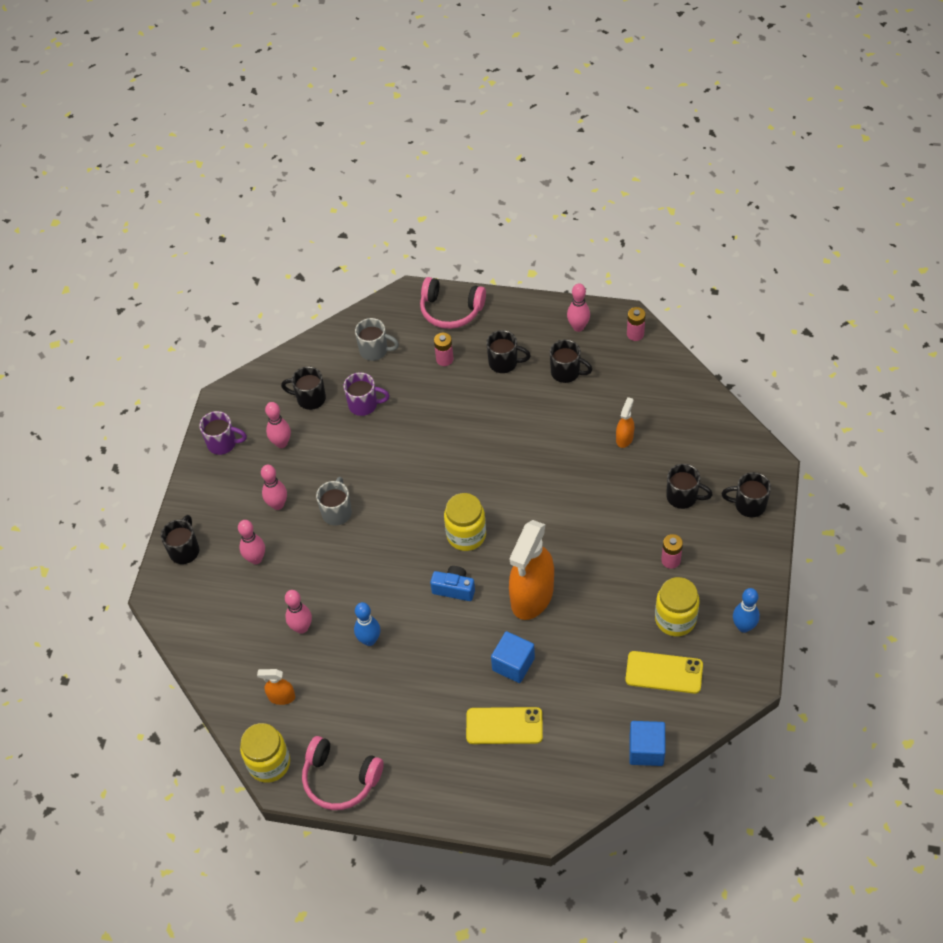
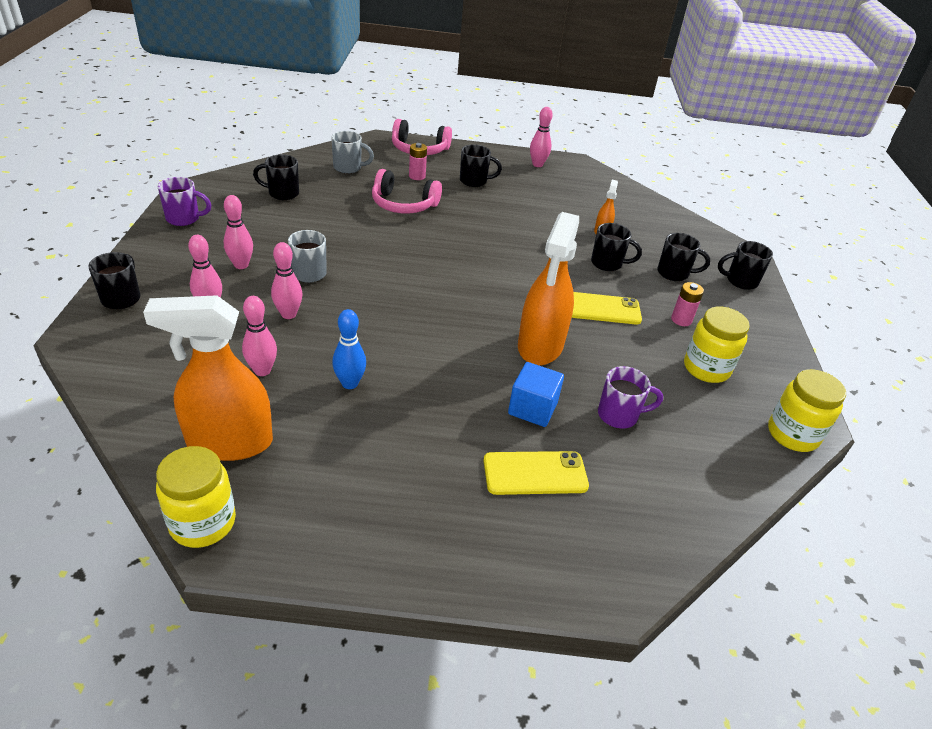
camera: 15 degrees left, 15 degrees down
(281, 443) = (250, 221): pink bowling pin -> pink bowling pin (288, 314)
(281, 697) = (229, 442): orange spray bottle -> orange spray bottle, size x2.22
(340, 779) = (310, 541): pink headphones -> pink headphones (403, 204)
(364, 405) = (339, 200): purple mug -> purple mug (619, 415)
(454, 589) = (449, 338): blue camera -> none
(466, 535) = (456, 295): yellow jar -> yellow jar (792, 434)
(566, 372) = (534, 190): black mug -> black mug (608, 264)
(635, 334) = (589, 171): pink battery -> none
(646, 750) = (724, 499): blue cube -> none
(664, 672) = (713, 417): yellow phone -> yellow phone (601, 309)
(743, 626) = (782, 376): blue bowling pin -> none

